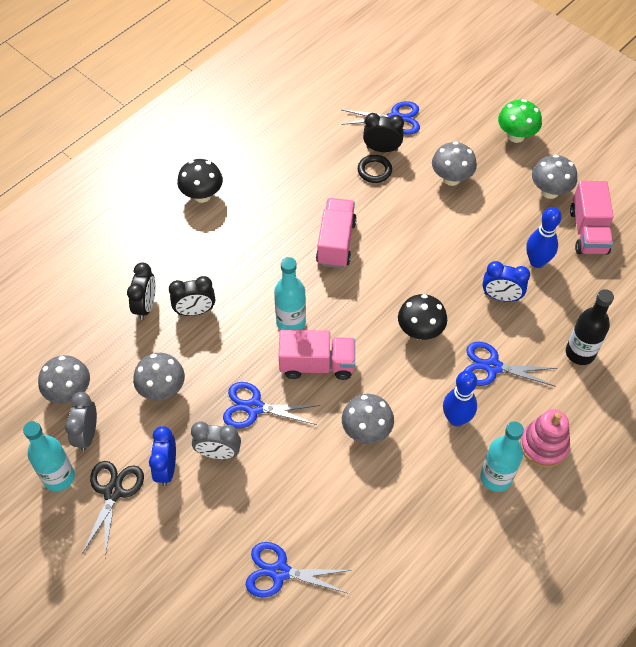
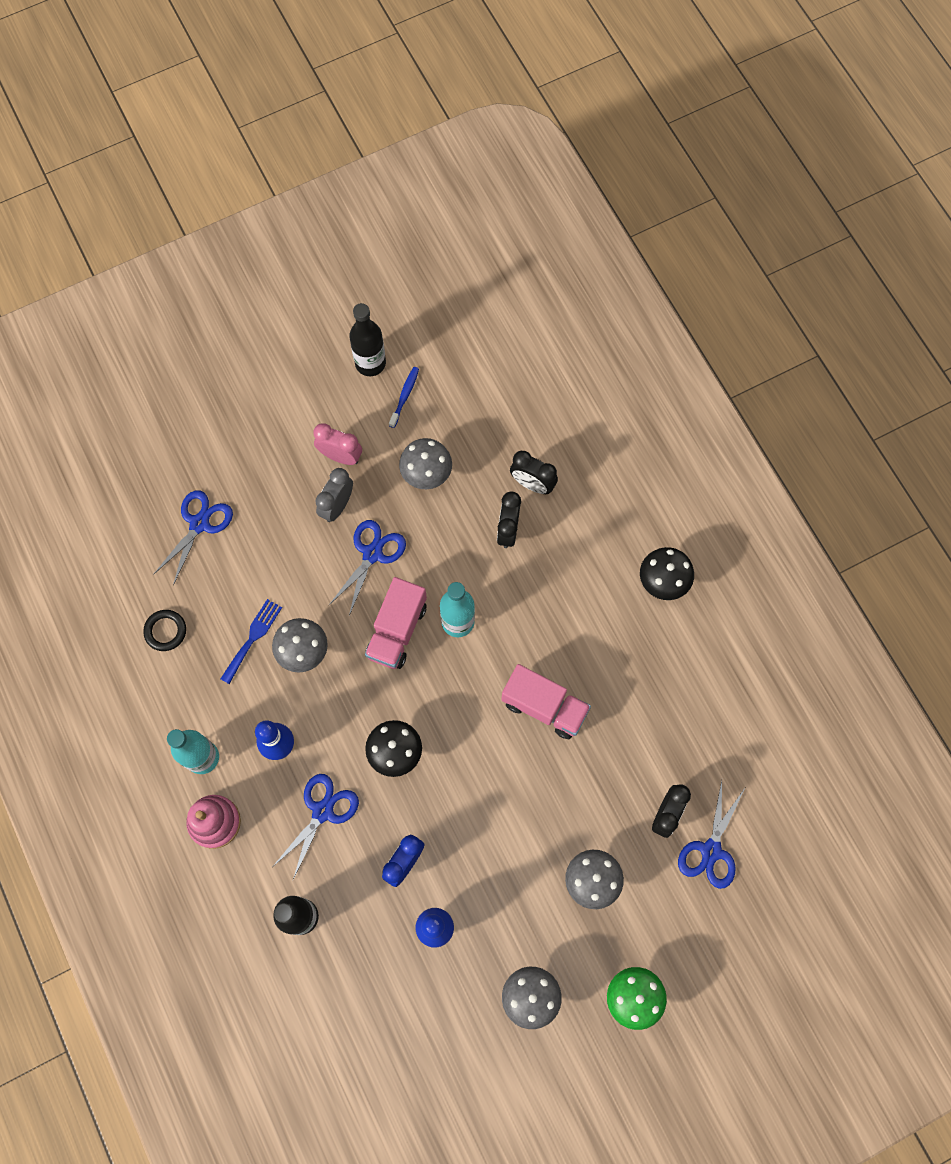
camera: 110 degrees right, 15 degrees up
(59, 477) = (370, 363): turquoise bottle -> black bottle
(69, 392) = (456, 390): grey mushroom -> none
(87, 434) = (404, 396): grey clock -> blue toothbrush
(113, 492) = (336, 405): black scissors -> none
(167, 468) = (340, 456): blue clock -> pink clock
(372, 478) = (253, 638): none -> blue fork
(374, 171) = (635, 791): black ring -> black ring (165, 631)
(588, 231) = (454, 1014): pink truck -> none

